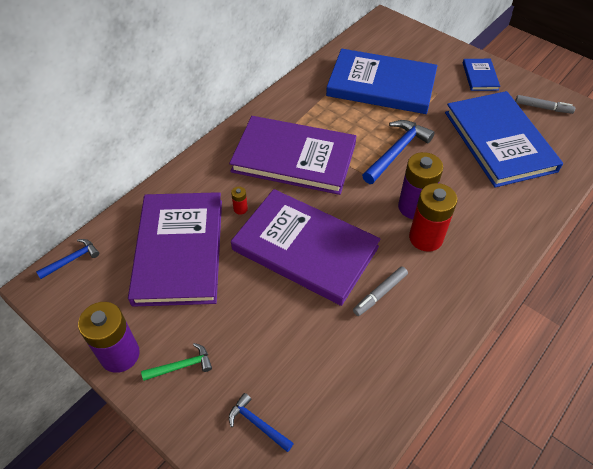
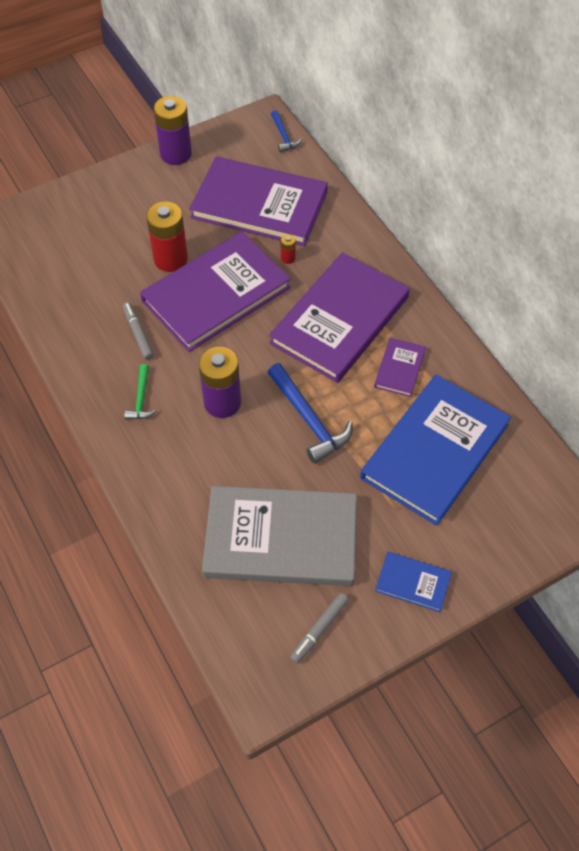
camera: 110 degrees right, 5 degrees up
(181, 366) = (146, 187): green hammer -> green hammer (141, 399)
(257, 424) = (74, 220): blue hammer -> none
(323, 115) = (399, 368): none -> purple book
(426, 238) = (179, 396): red battery -> red battery (170, 259)
(499, 141) = (281, 538): blue book -> grey book

